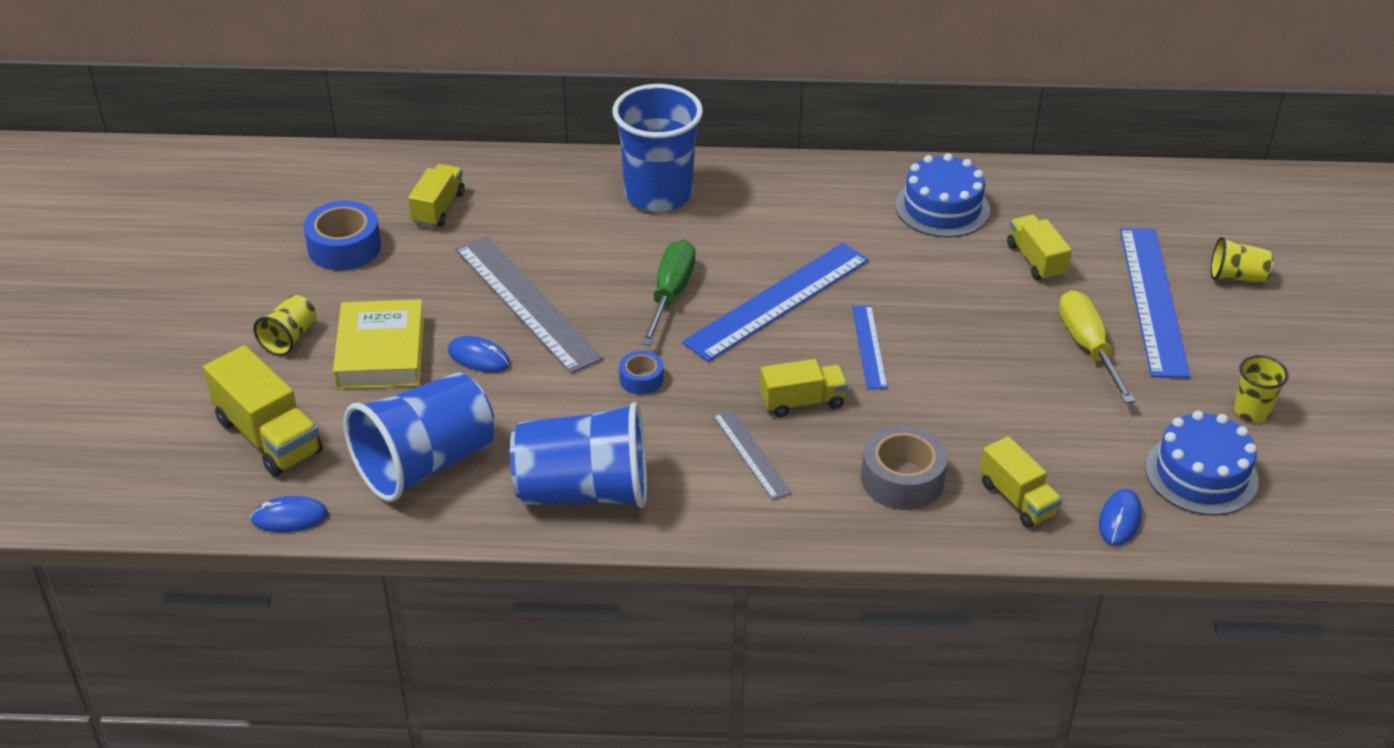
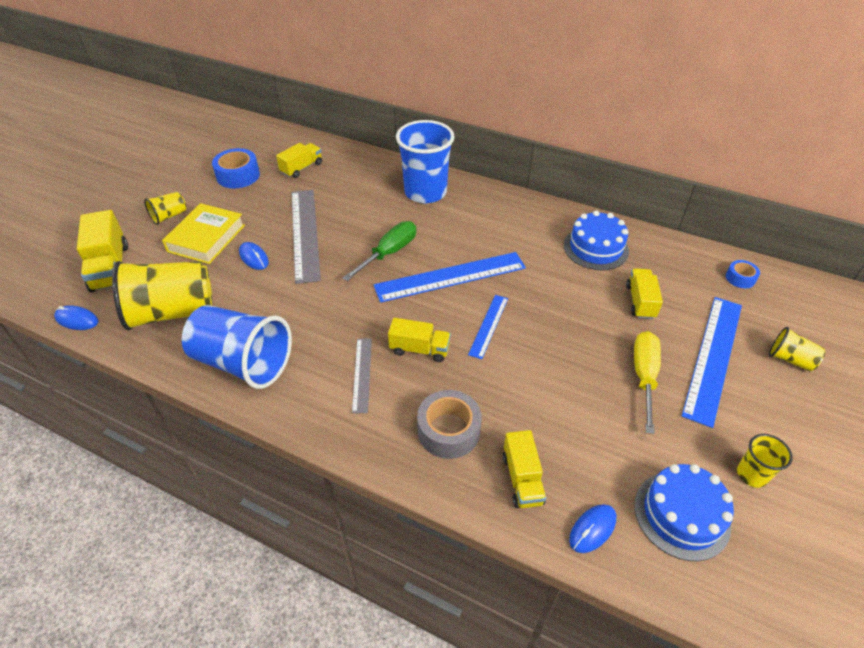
camera: 25 degrees right, 5 degrees up
(425, 464) = (173, 312): blue cup -> yellow cup
(641, 379) = (332, 300): blue tape -> blue tape (740, 278)

